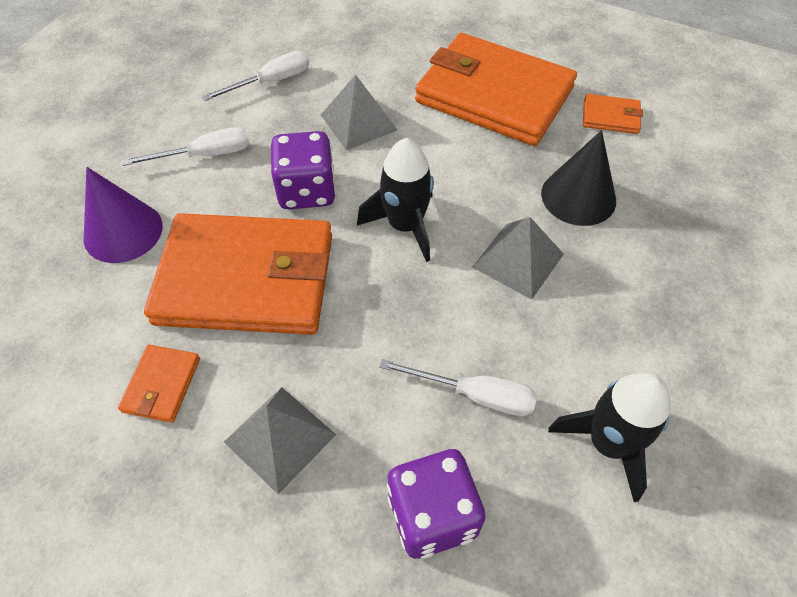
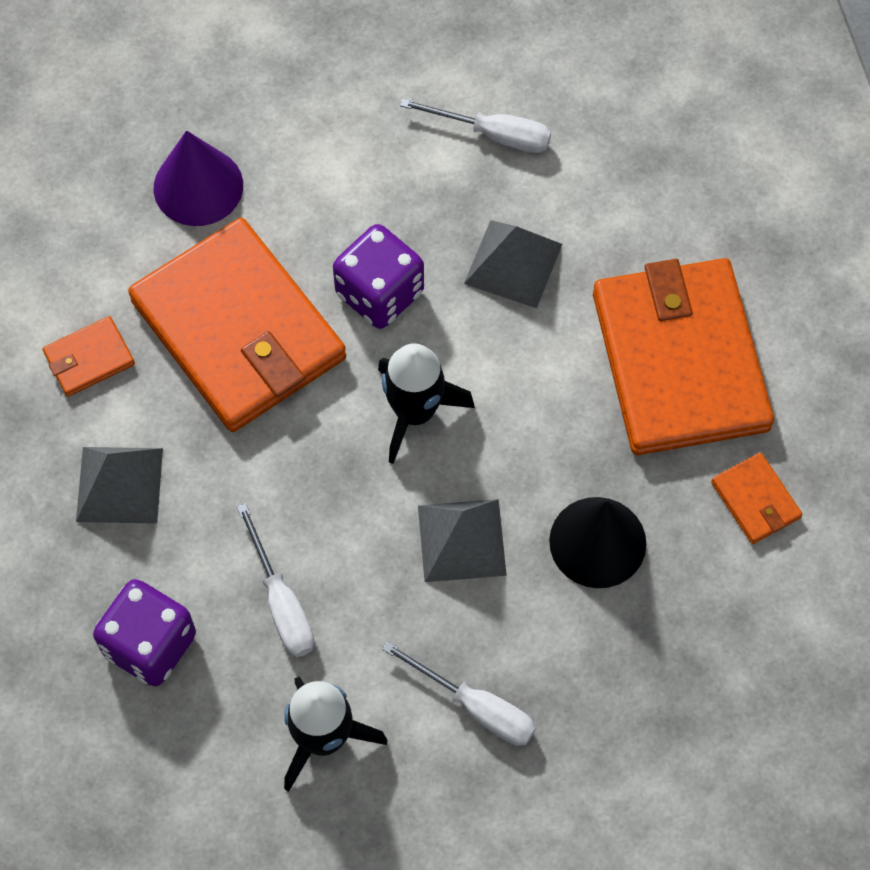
camera: 50 degrees right, 10 degrees up
(205, 155) = (342, 167): white screwdriver -> white screwdriver (475, 707)

